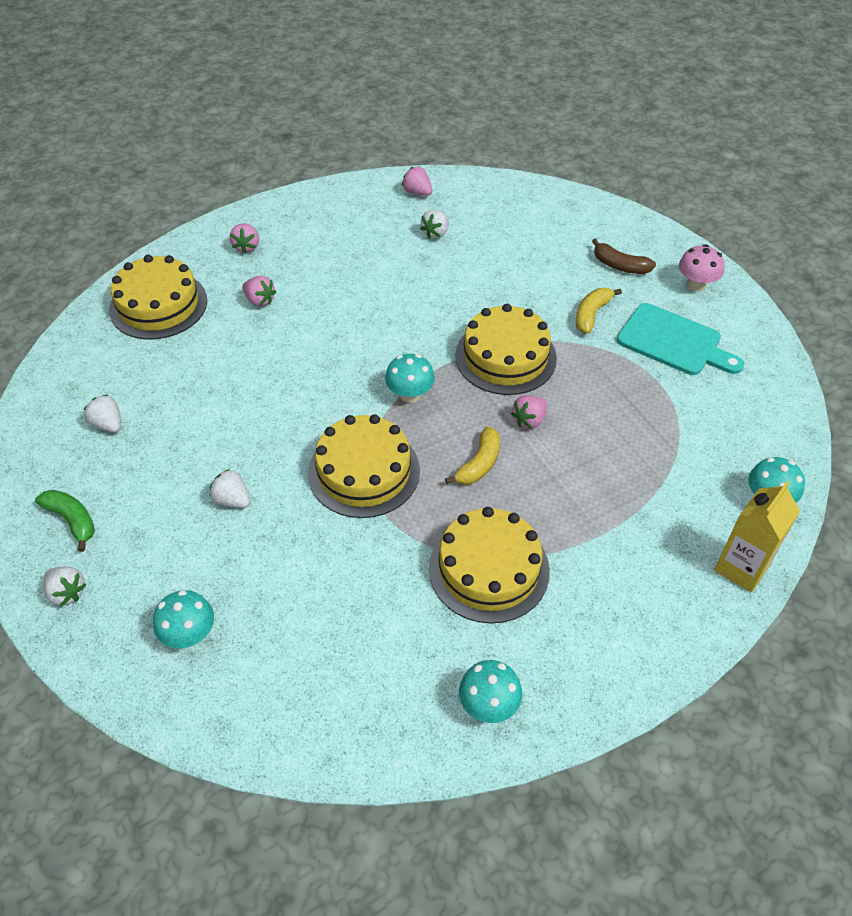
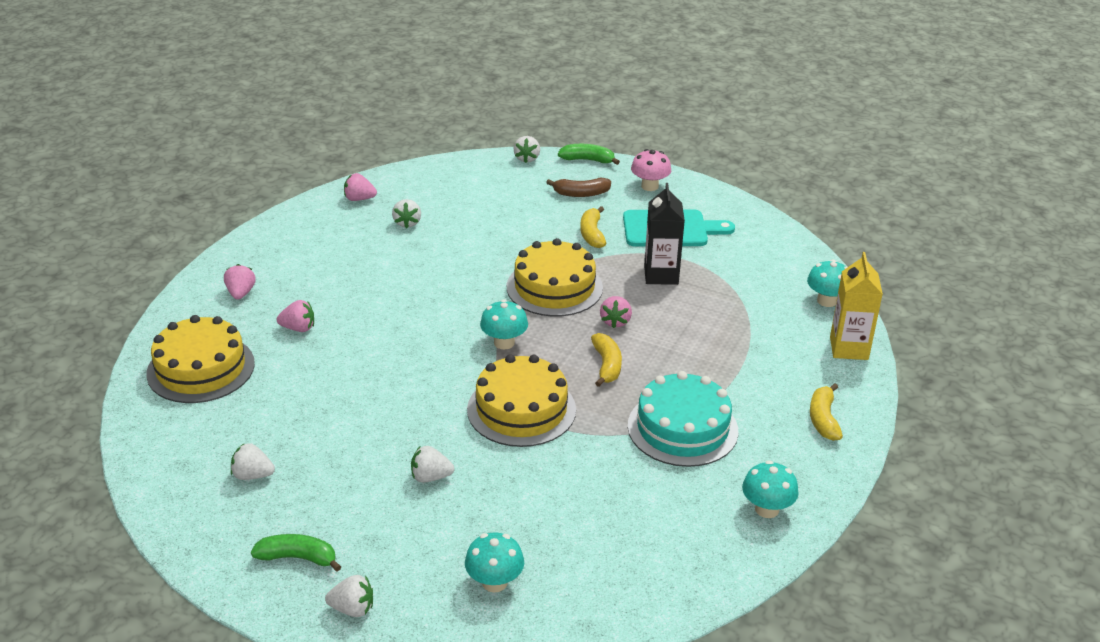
camera: 35 degrees left, 15 degrees down
(247, 247) = (241, 293): pink strawberry -> pink strawberry turned 150 degrees counterclockwise
(489, 569) = (682, 428): yellow cake -> turquoise cake
(602, 207) = (527, 158): none -> white strawberry
(619, 389) = (661, 275): none -> black carton
(638, 636) = (823, 419): none -> yellow banana
(659, 231) = (587, 160): none -> green banana

